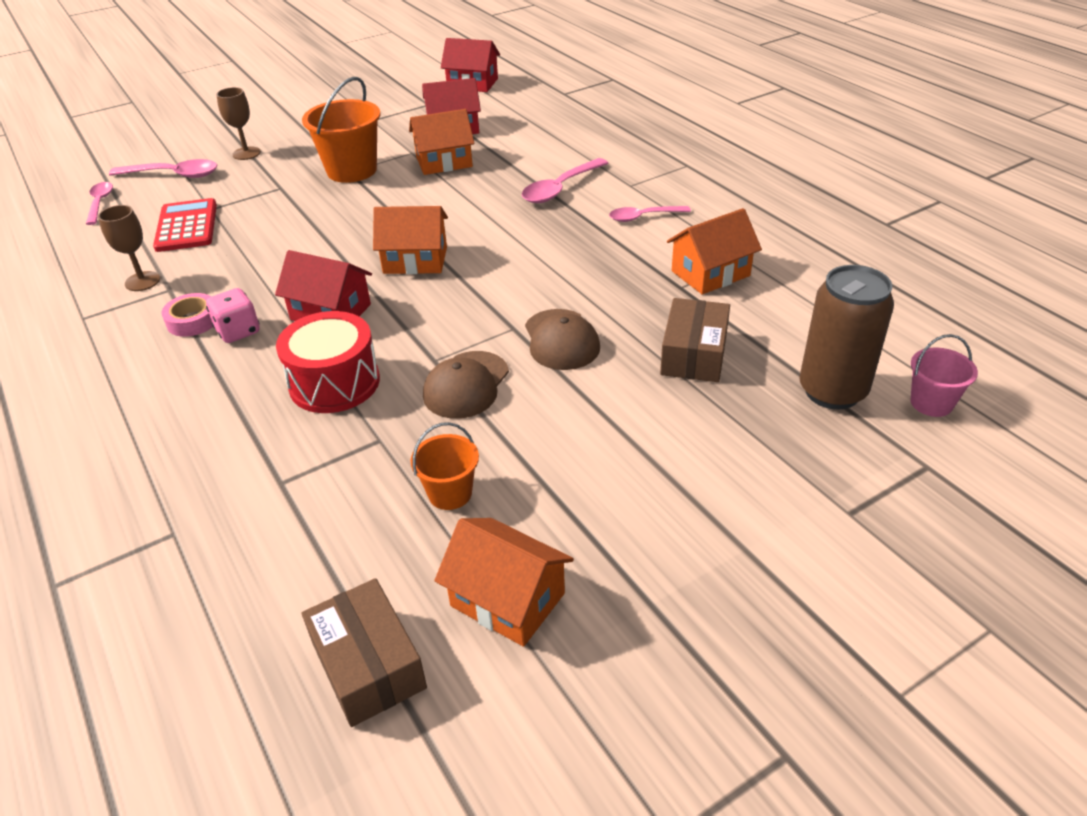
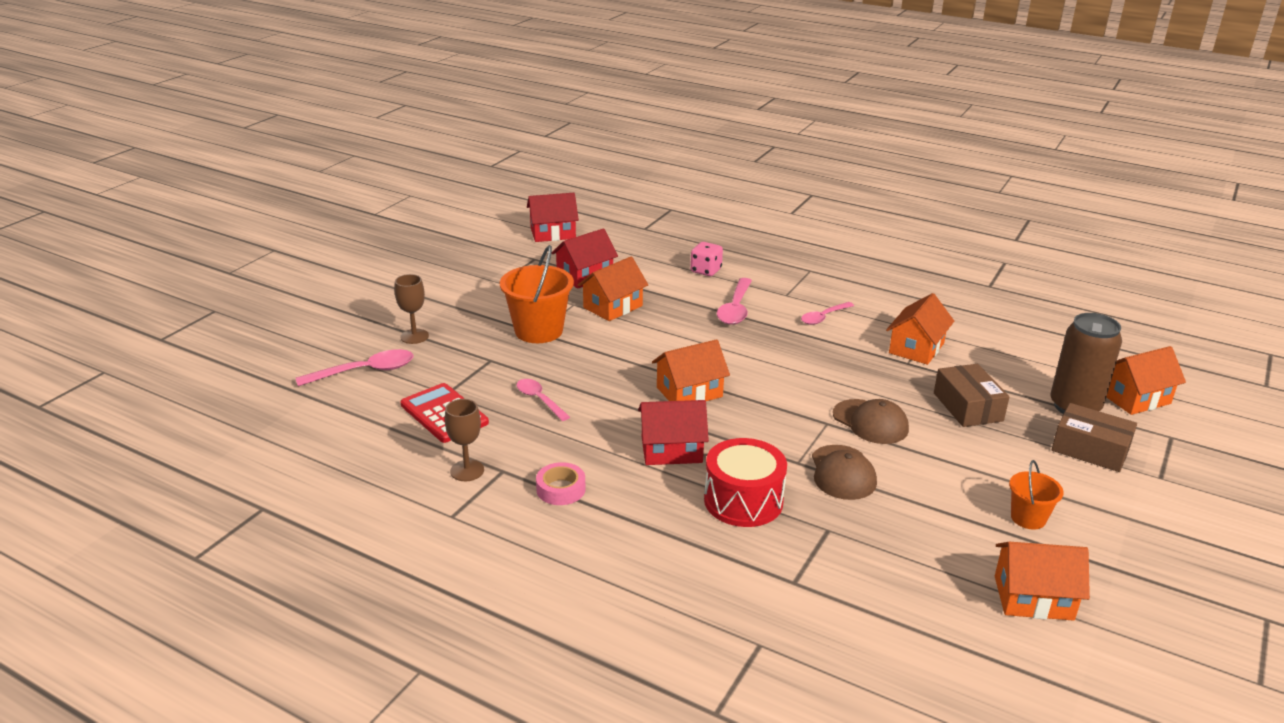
camera: 30 degrees left, 10 degrees down
(100, 203) = (322, 414): pink spoon -> pink spoon (539, 400)
(238, 331) = (613, 486): pink dice -> pink dice (705, 271)
(368, 665) = (998, 669): brown box -> brown box (1090, 449)
(450, 493) = (920, 547): orange bucket -> orange bucket (1028, 518)
(931, 403) = (1134, 398): pink bucket -> orange house

